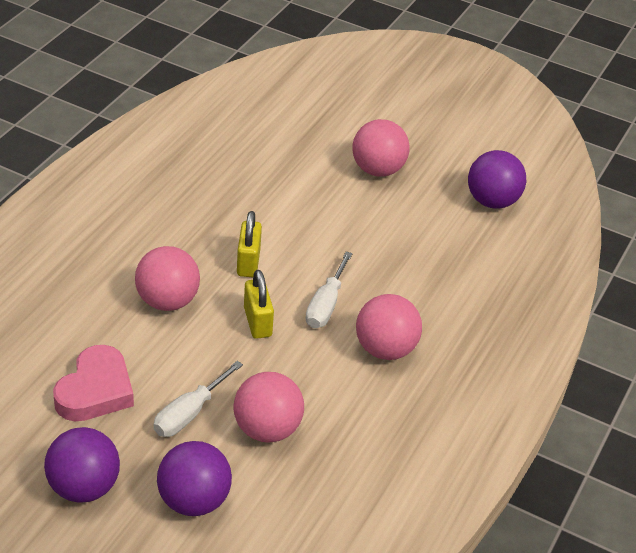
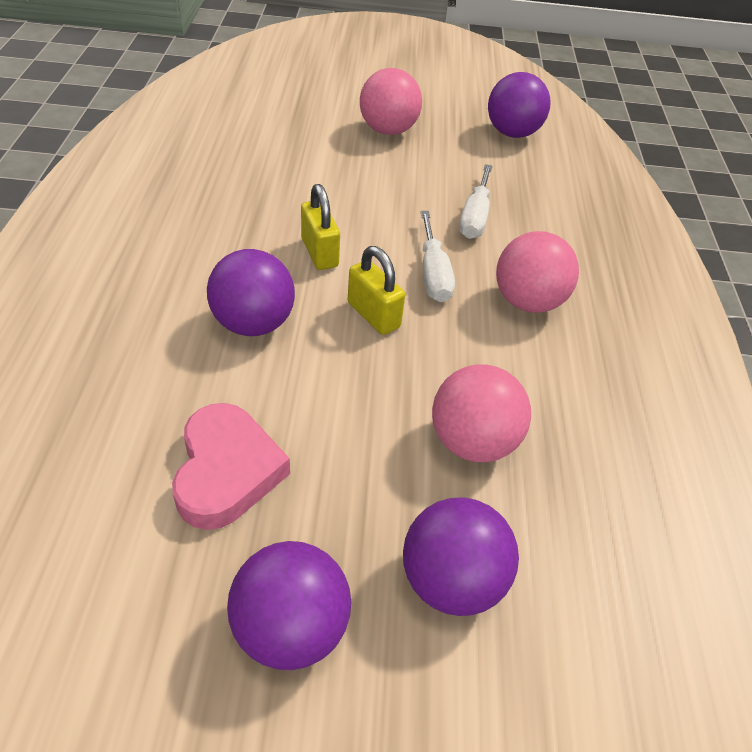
camera: 25 degrees left, 5 degrees up
(167, 301) = (253, 323): pink ball -> purple ball
(189, 414) = (367, 457): white screwdriver -> white screwdriver (474, 217)

